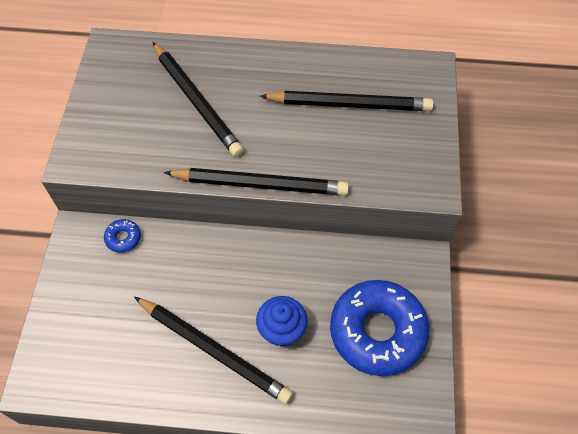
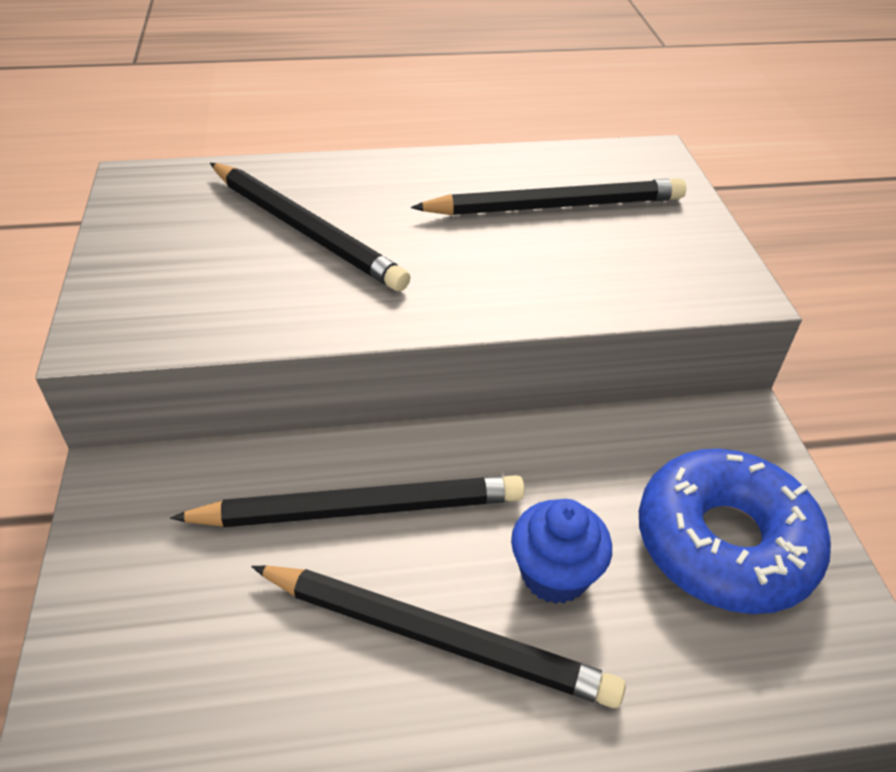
camera: 15 degrees left, 15 degrees down
(123, 238) = (206, 473): blue donut -> none
(260, 184) = (454, 324): black pencil -> black pencil (360, 509)

